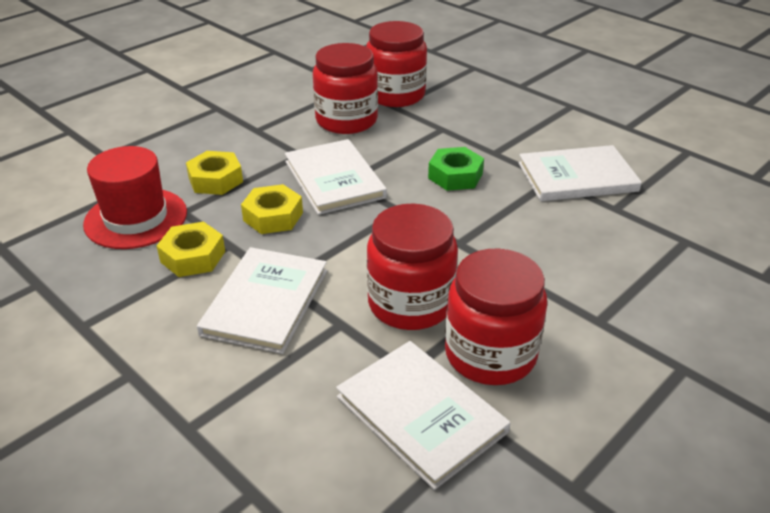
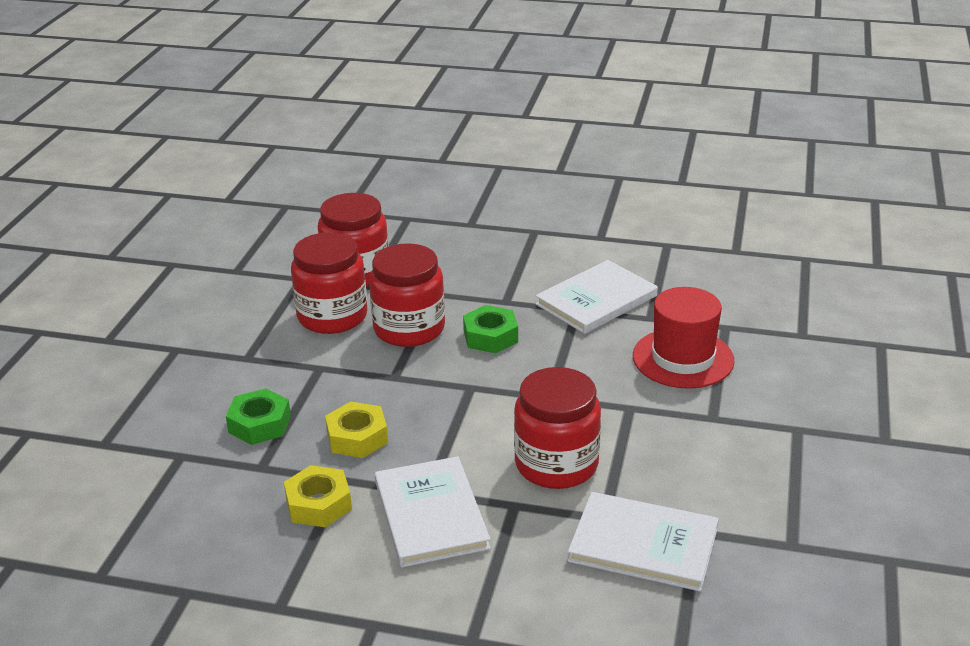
camera: 30 degrees left, 5 degrees down
(136, 218) = (217, 492): red hat -> red hat (683, 358)
(215, 180) = (259, 424): yellow nut -> green nut
(334, 179) = (380, 380): white book -> none
(490, 354) = (654, 477): red jar -> red jar (409, 329)

